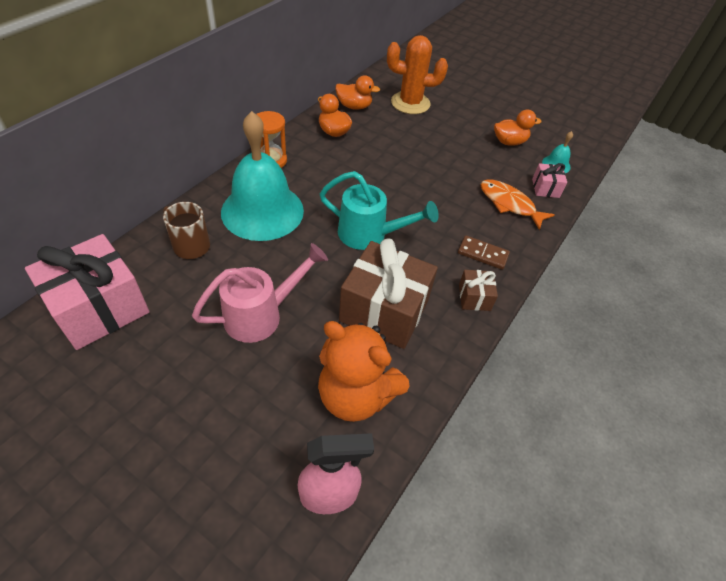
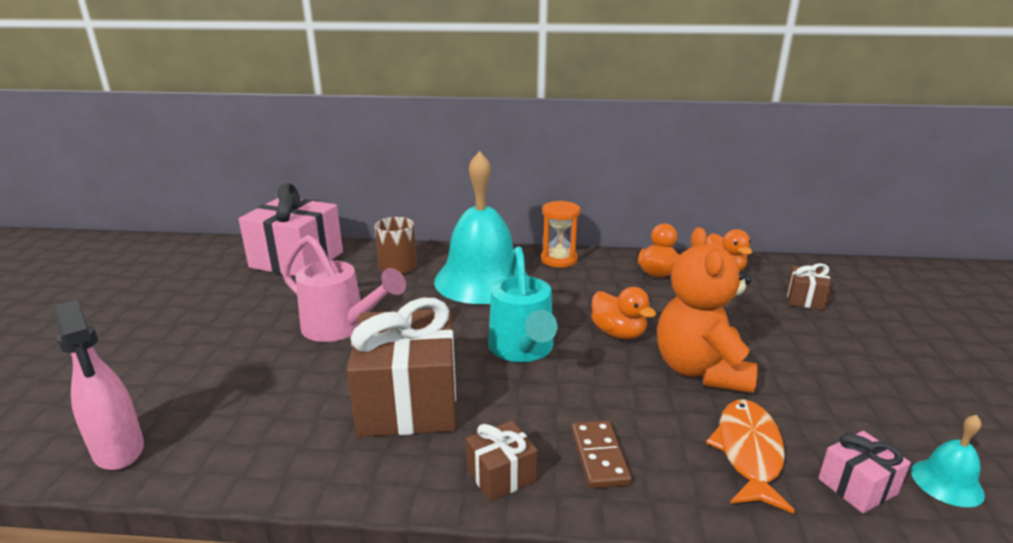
camera: 65 degrees right, 25 degrees down
(355, 395) = (264, 423): orange teddy bear -> orange teddy bear (700, 370)
(410, 103) = (805, 299): orange cactus -> brown gift
(509, 142) = (897, 407): orange duck -> orange duck (618, 333)

